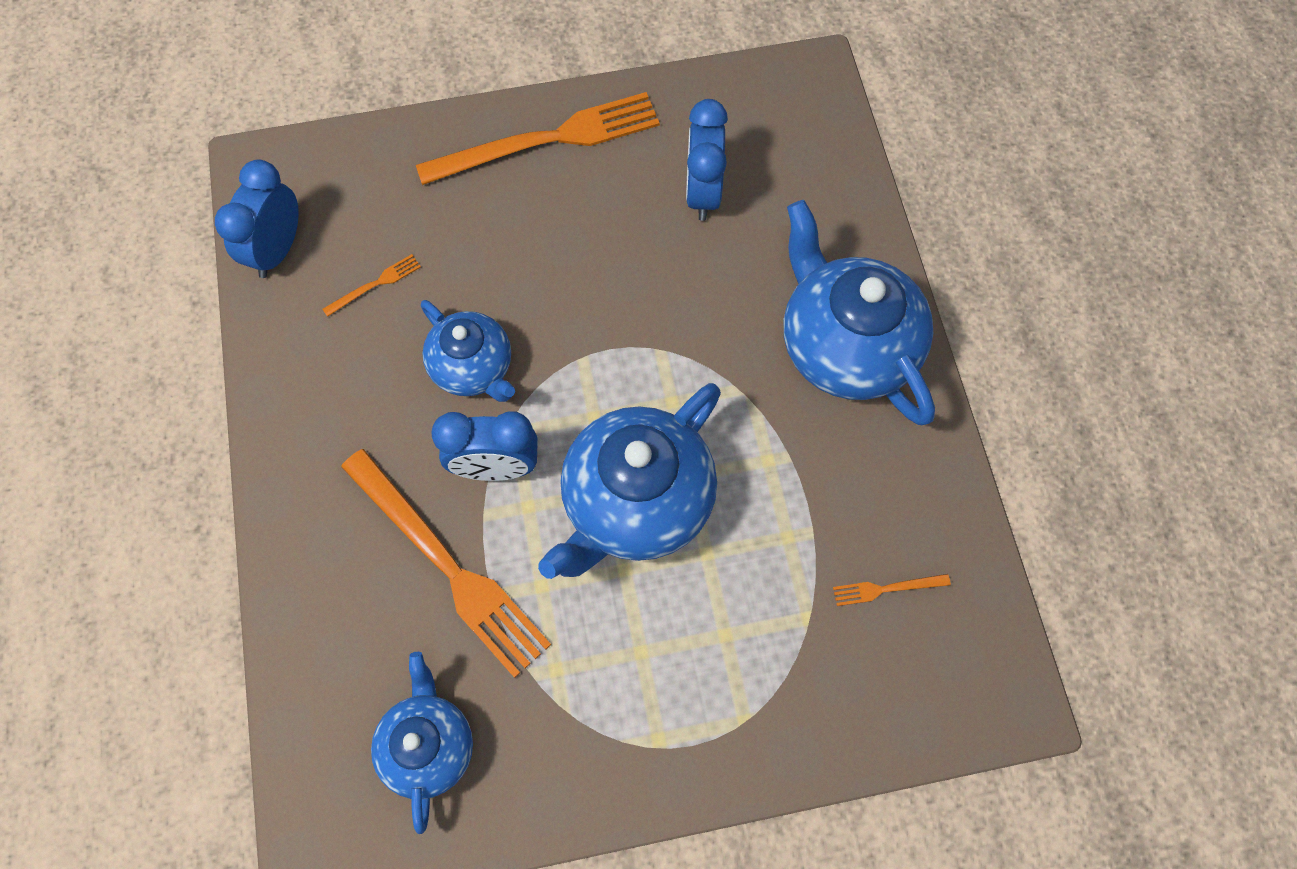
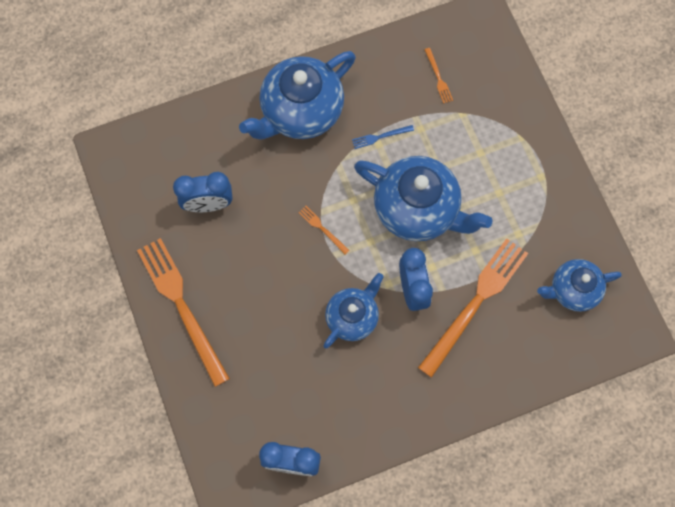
camera: 100 degrees left, 5 degrees up
(375, 284) = (306, 391): orange fork -> orange fork (322, 229)
(781, 466) = (380, 137): none -> blue fork

